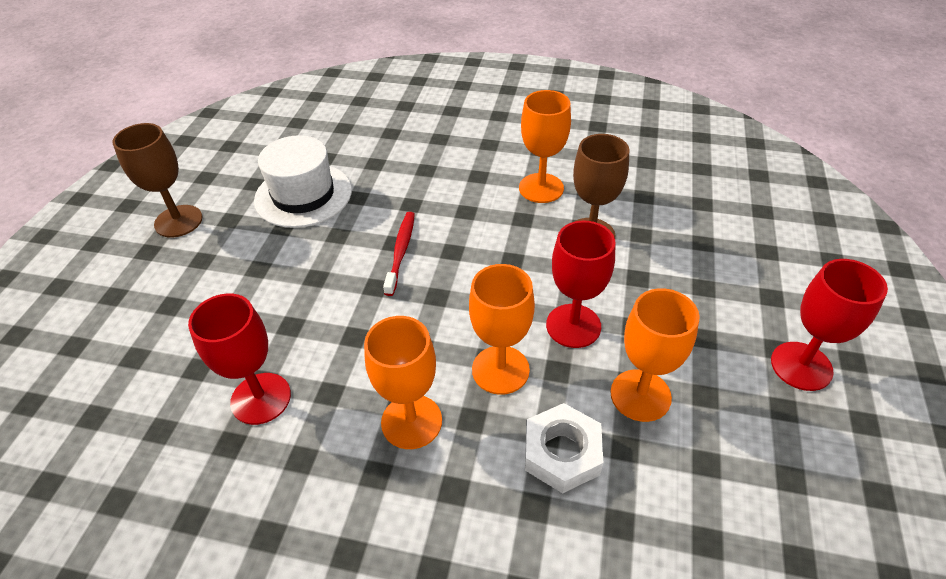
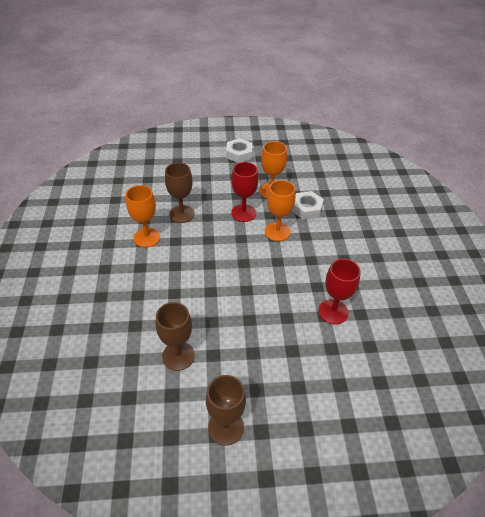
camera: 110 degrees left, 0 degrees up
(303, 195) = (178, 356): white hat -> brown goblet
(401, 252) = (217, 286): red toothbrush -> none
(411, 421) = (316, 254): orange goblet -> none
(801, 366) = (239, 154): red goblet -> white nut

